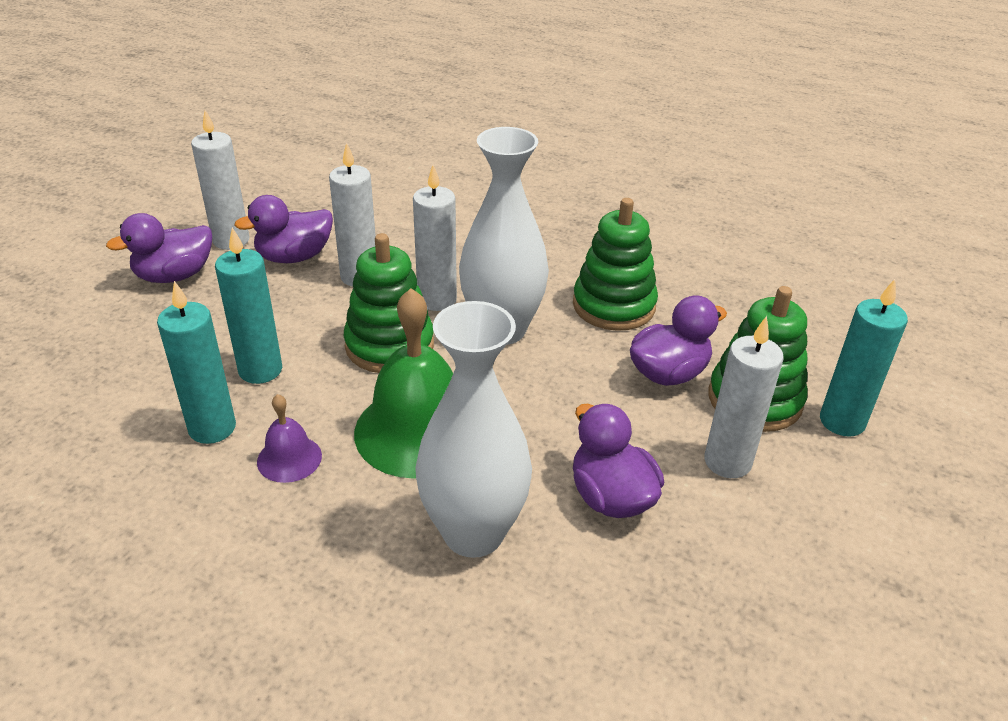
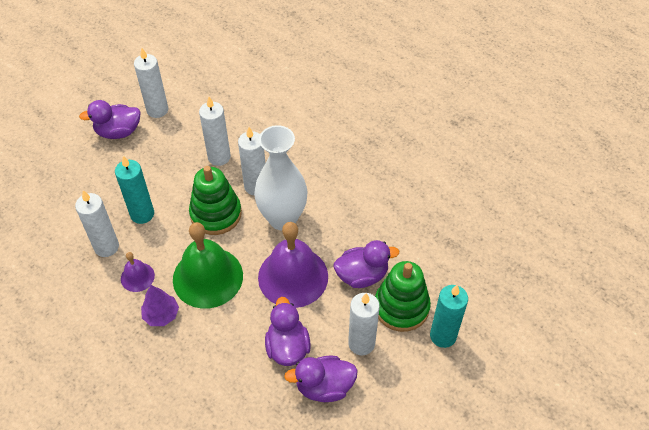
camera: 20 degrees right, 15 degrees up
(212, 428) = (106, 247): turquoise candle -> white candle
(294, 257) = (188, 132): purple duck -> purple duck (324, 386)
(360, 504) = (161, 315): none -> purple tree
(473, 533) = (209, 348): white vase -> none
(562, 398) = (293, 276): none -> purple bell
(613, 305) = (357, 216): green stacking toy -> none

